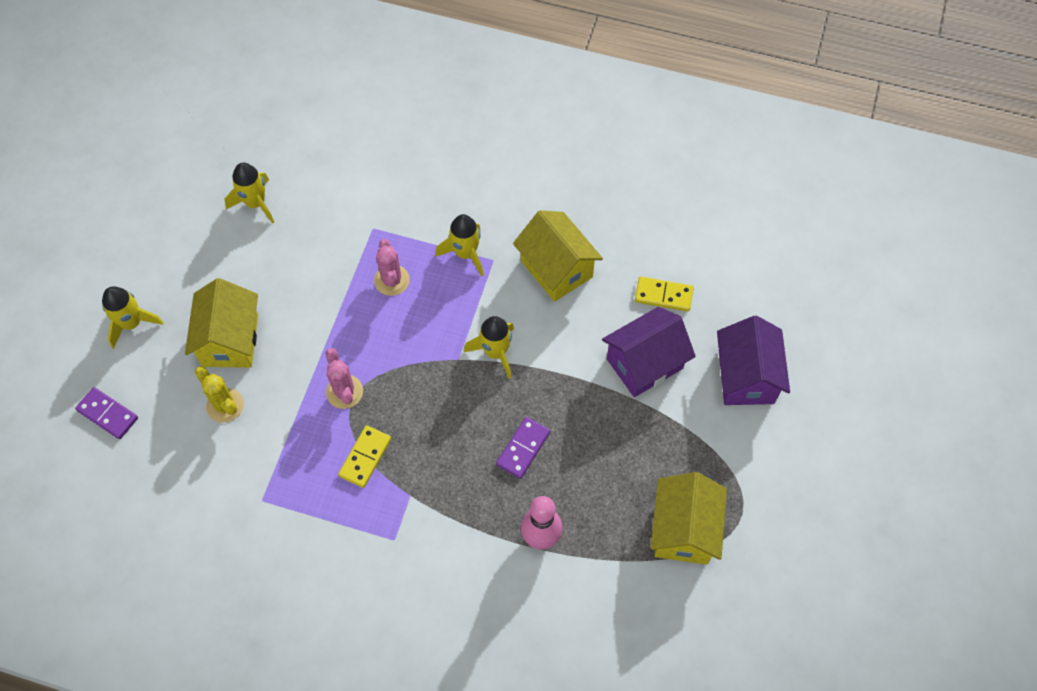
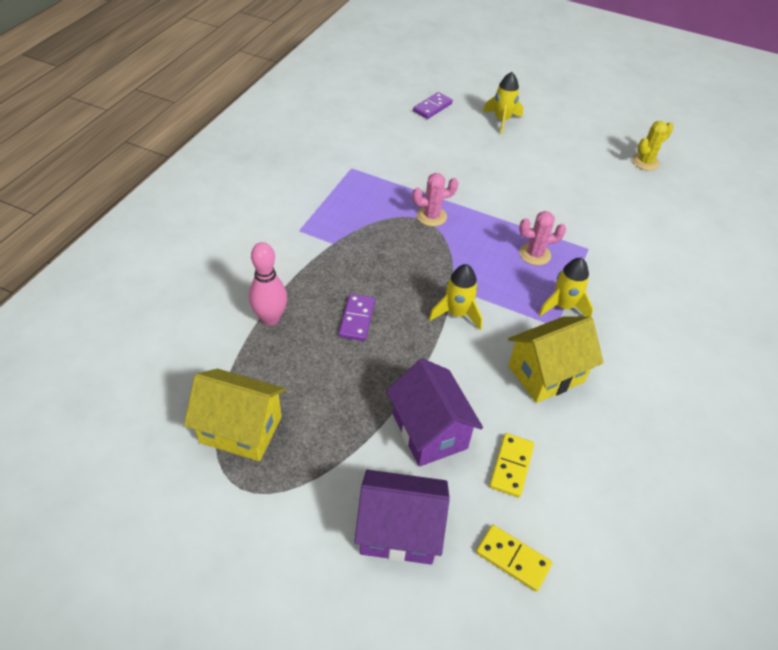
camera: 95 degrees right, 15 degrees down
(225, 405) = (430, 156): yellow cactus -> yellow cactus (645, 162)
(230, 340) = (484, 163): yellow house -> none
(255, 203) = (608, 184): yellow rocket -> none
(365, 457) = (372, 222): yellow domino -> yellow domino (513, 558)
(523, 448) = (357, 319): purple domino -> purple domino turned 60 degrees clockwise

